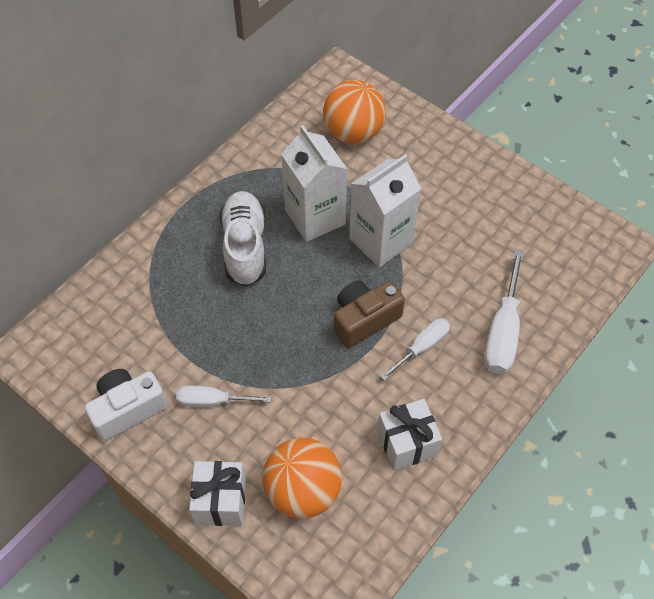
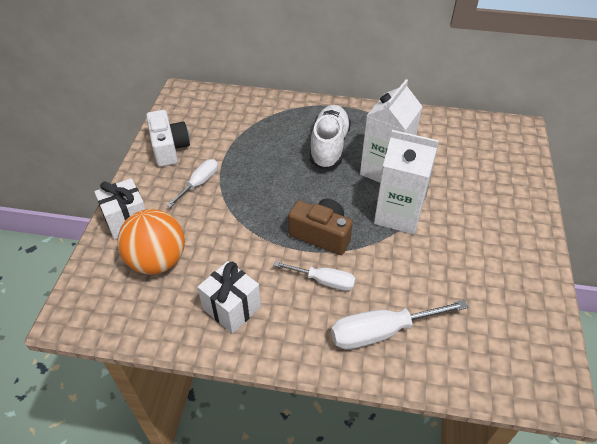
camera: 60 degrees right, 10 degrees down
(127, 409) = (169, 148): white camera -> white camera turned 45 degrees clockwise
(212, 401) = (199, 183): white screwdriver -> white screwdriver turned 60 degrees clockwise
(245, 247) = (329, 146): white shoe -> white shoe turned 45 degrees counterclockwise
(353, 132) = (478, 158): orange ball -> none

